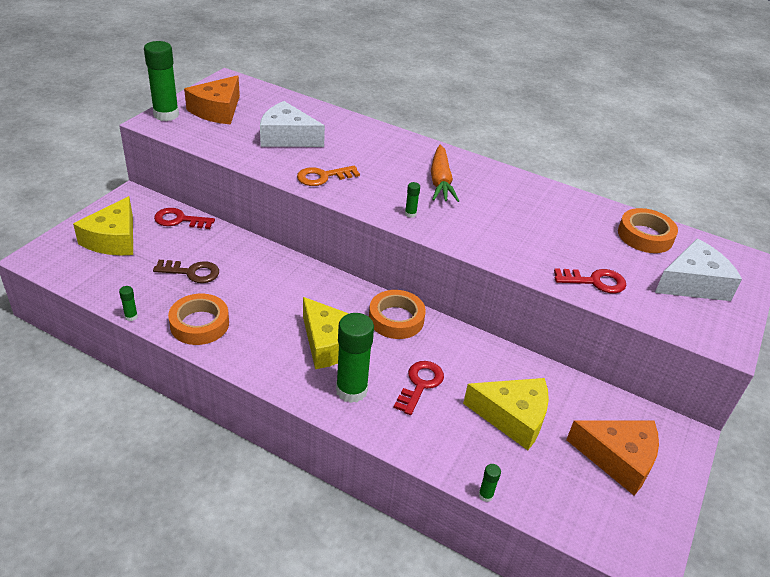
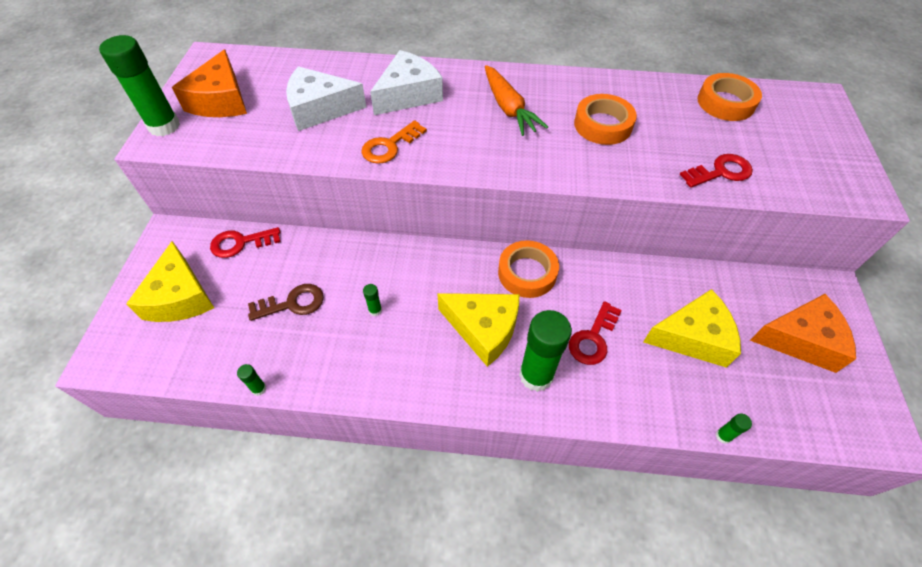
camera: 20 degrees left, 15 degrees up
(199, 324) = (339, 365): orange tape -> orange tape (603, 125)
(410, 214) = (506, 159): green glue stick -> green glue stick (375, 310)
(420, 384) = (593, 338): red key -> red key turned 150 degrees counterclockwise
(693, 283) = (798, 140): white cheese -> white cheese (408, 94)

